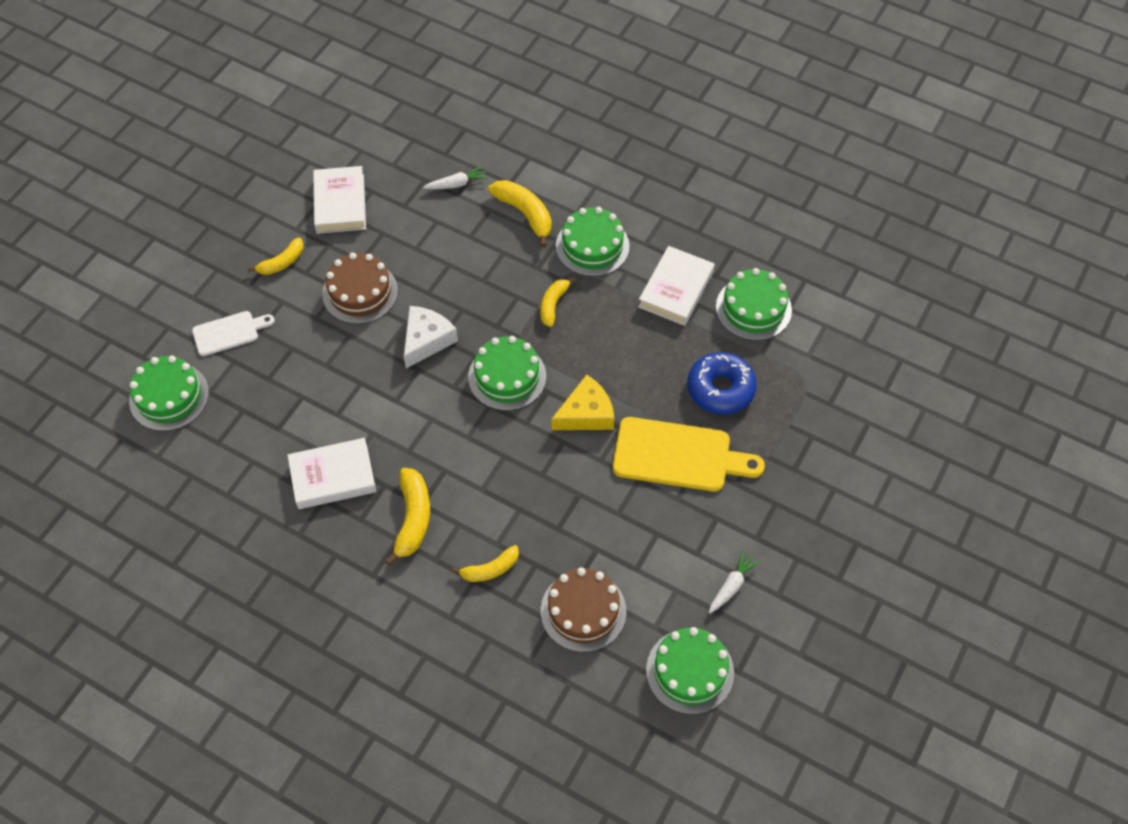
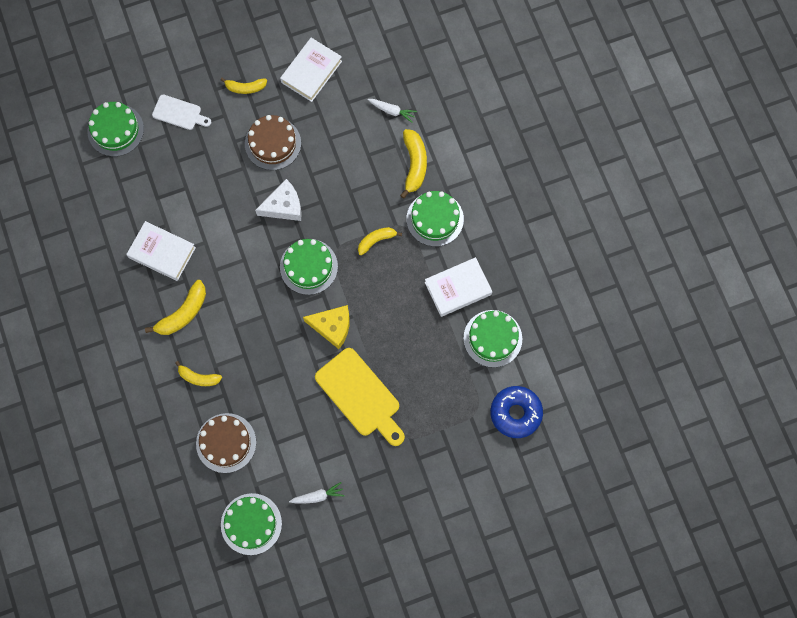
camera: 40 degrees right, 15 degrees up
(720, 389) = (423, 374): blue donut -> blue donut (515, 413)

